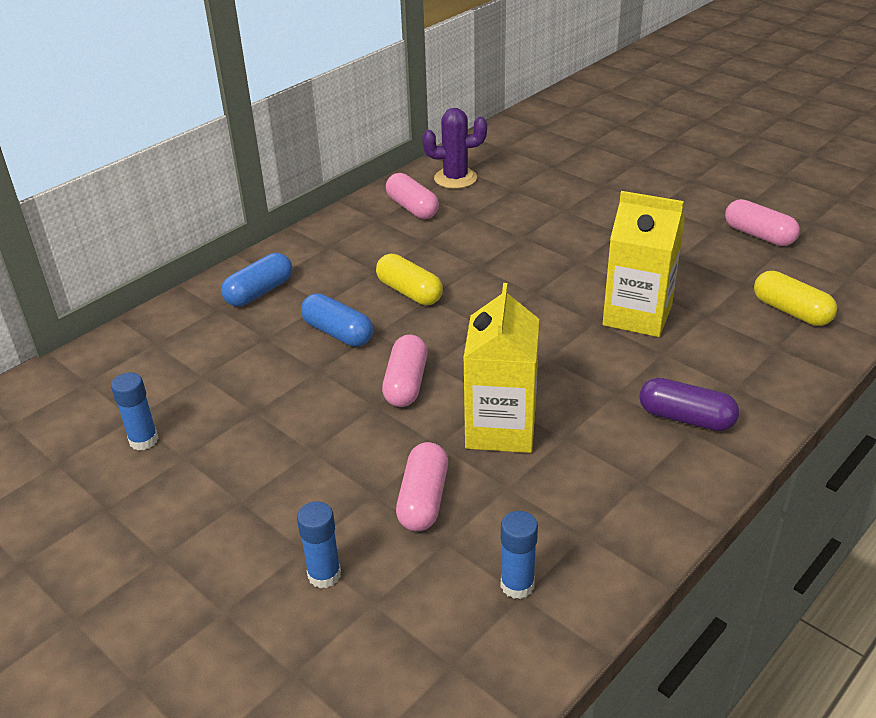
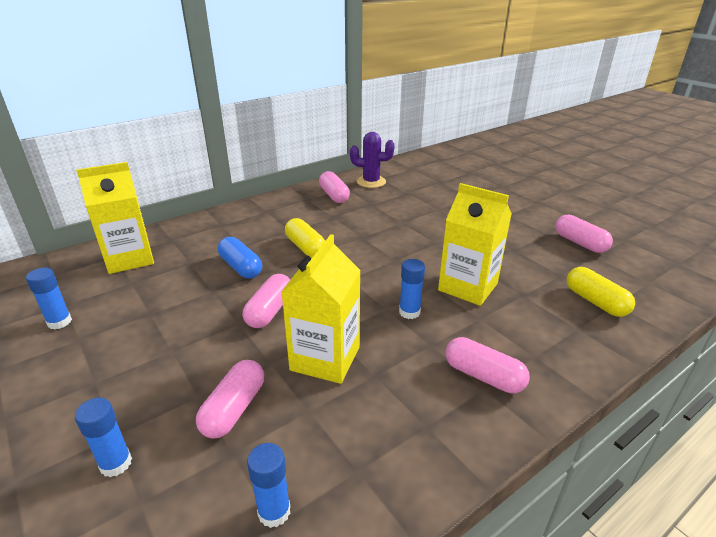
camera: 10 degrees right, 5 degrees down
(177, 343) = (130, 258): none -> yellow carton
(259, 292) = (204, 233): blue capsule -> none
(578, 358) = (409, 312): none -> blue glue stick
(686, 418) = (483, 376): purple capsule -> pink capsule

